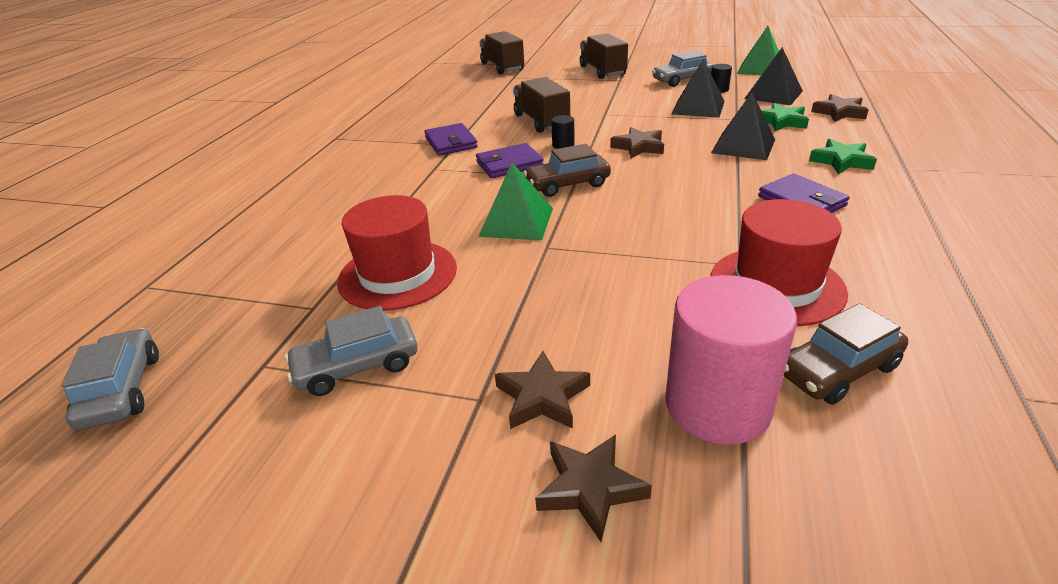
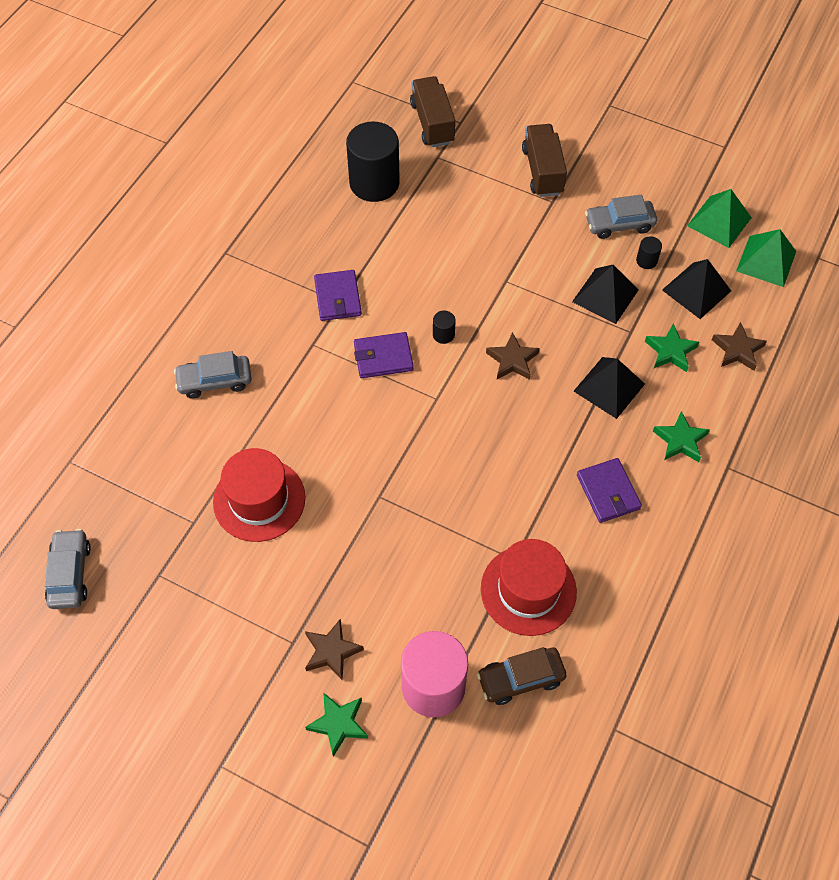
camera: 10 degrees right, 25 degrees up
(357, 367) = (220, 593): grey car -> grey car (215, 381)
(464, 93) = (374, 183): none -> black cylinder
(516, 222) = (365, 454): green pyramid -> green pyramid (766, 261)
(541, 121) = (437, 278): brown truck -> none
(567, 184) = (425, 408): brown car -> none
(590, 488) = (338, 724): brown star -> green star

